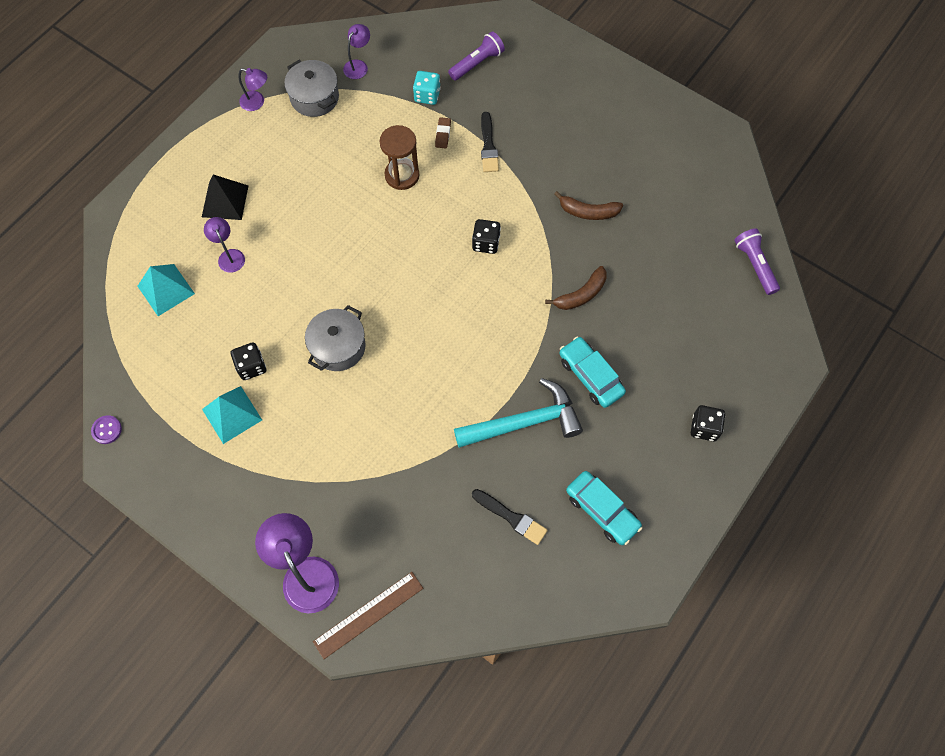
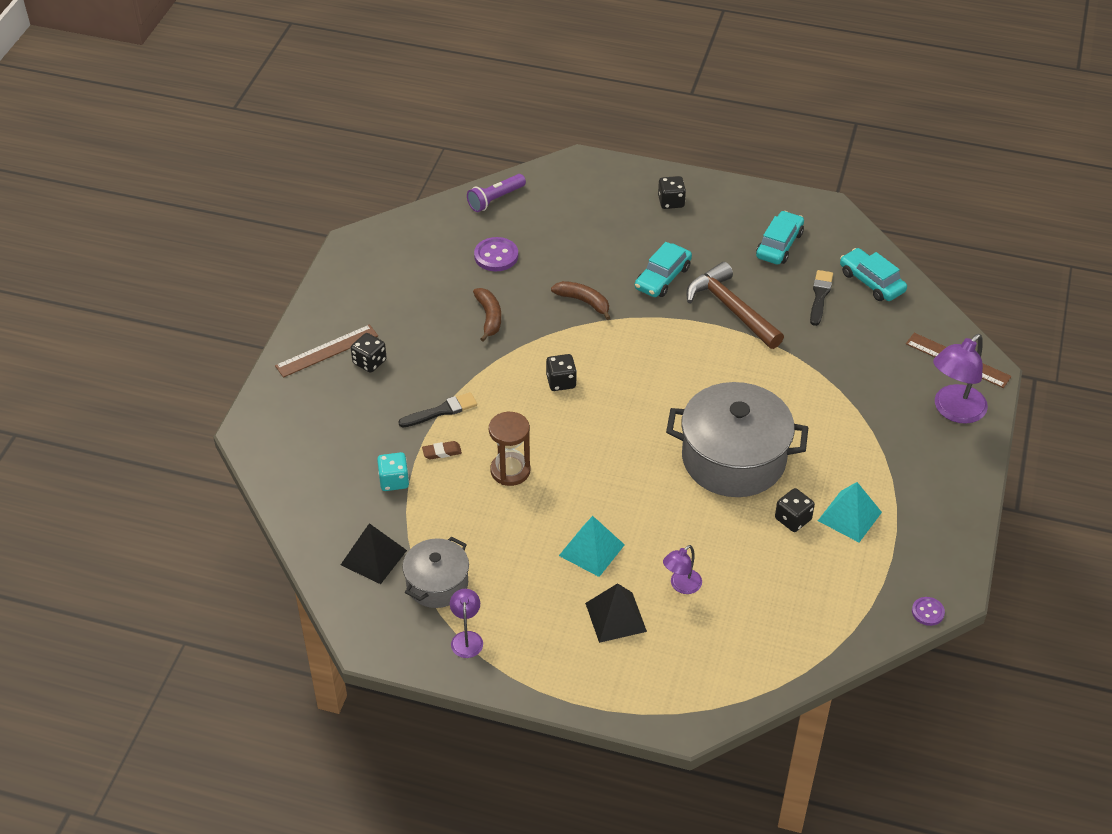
camera: 110 degrees left, 20 degrees down
(166, 289) = (750, 627): turquoise pyramid -> turquoise pyramid (591, 550)
(338, 347) = (733, 459): grey pot -> grey pot, size x1.79
(358, 65) = (373, 557): purple lamp -> black pyramid
(477, 63) = (331, 450): purple flashlight -> none
(513, 582) = (871, 282): none -> turquoise car
(524, 422) = (731, 309): turquoise hammer -> brown hammer
(566, 110) = (369, 362): none -> black dice
(590, 84) = (327, 351): none -> brown ruler
(670, 241) = (496, 256): none -> purple button

